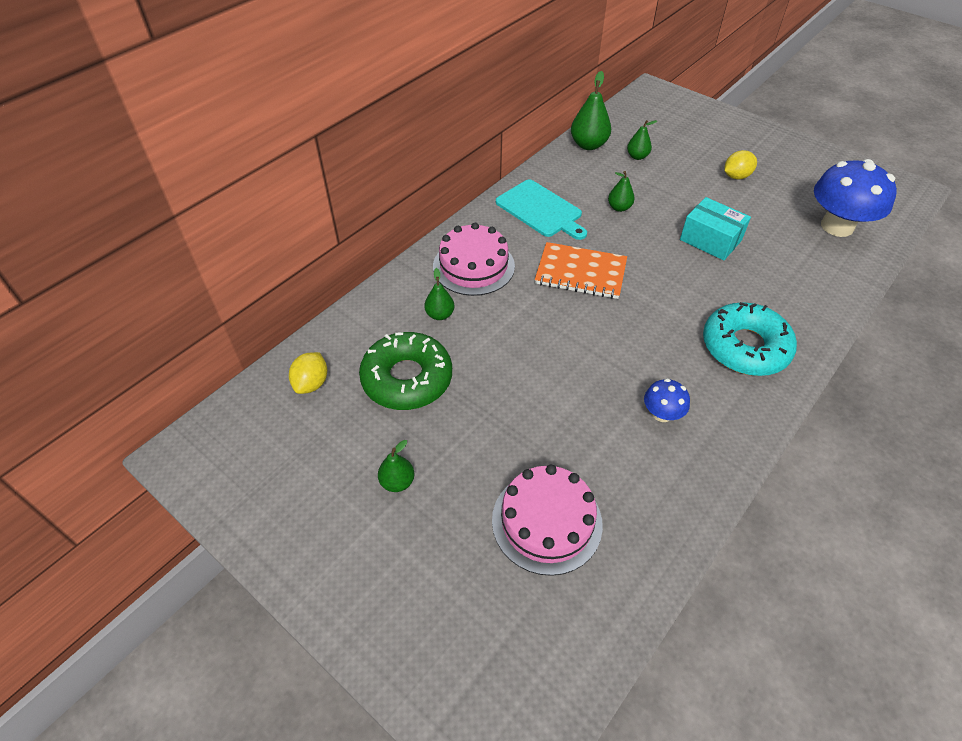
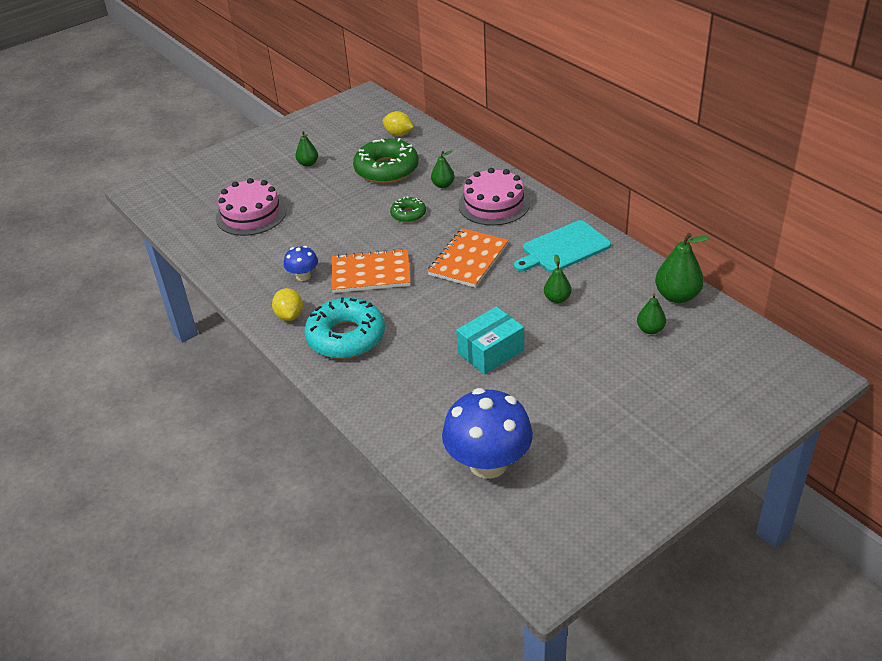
camera: 105 degrees right, 10 degrees down
(508, 336) = (408, 214): none -> green donut
(632, 348) = (371, 273): none -> orange notebook
(736, 176) = (600, 403): yellow lemon -> yellow lemon (289, 316)

